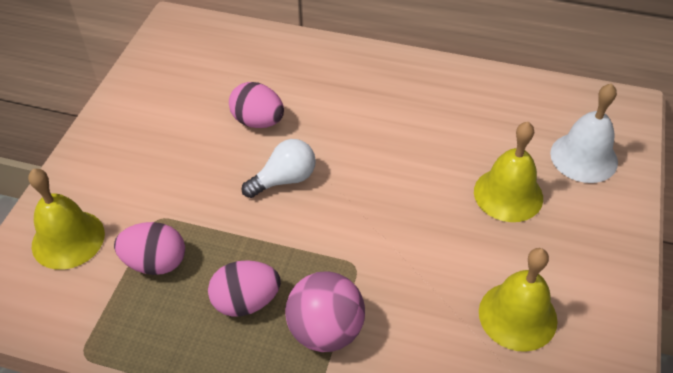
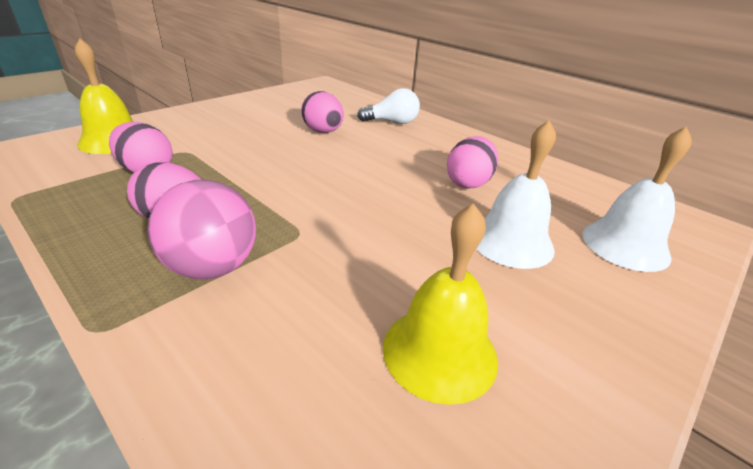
camera: 25 degrees right, 15 degrees down
(284, 179) = (304, 163): white light bulb -> white light bulb (392, 122)
(439, 137) = (468, 183): none -> pink egg
(508, 194) = (511, 241): yellow bell -> white bell

